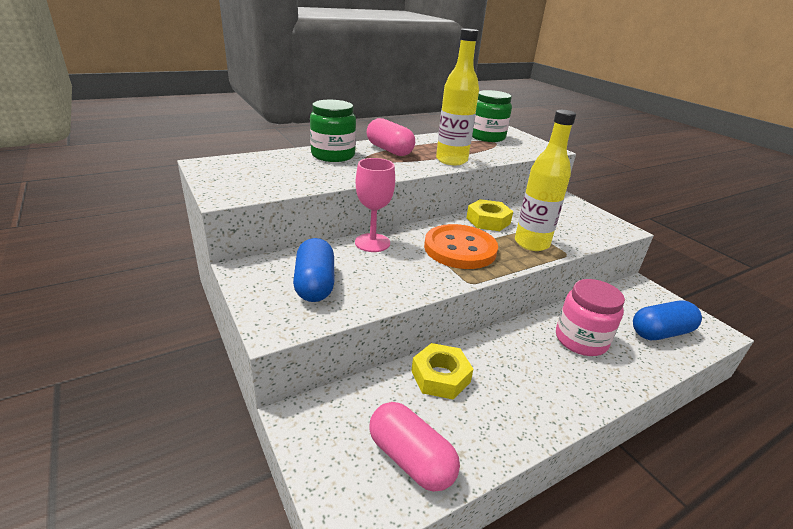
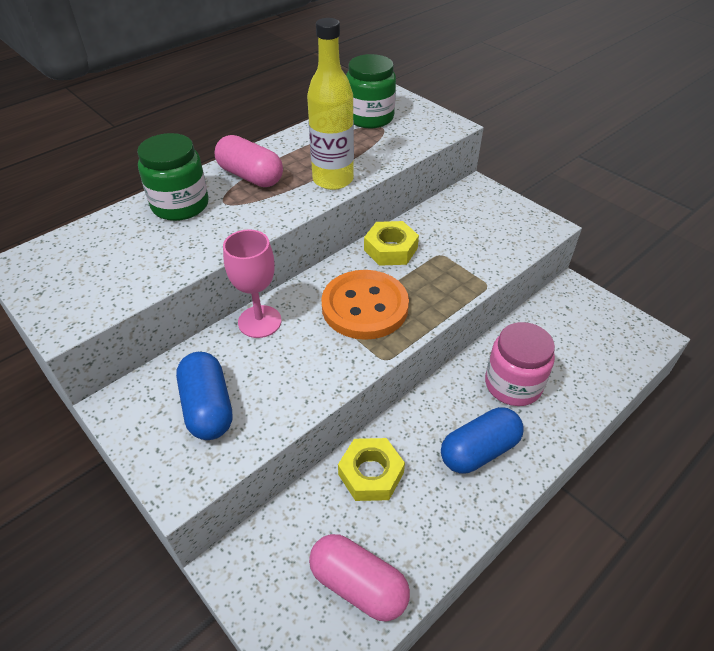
camera: 10 degrees left, 15 degrees up
(531, 243) = (446, 277): yellow bottle -> none
(660, 332) = (595, 353): blue capsule -> blue capsule (479, 451)

